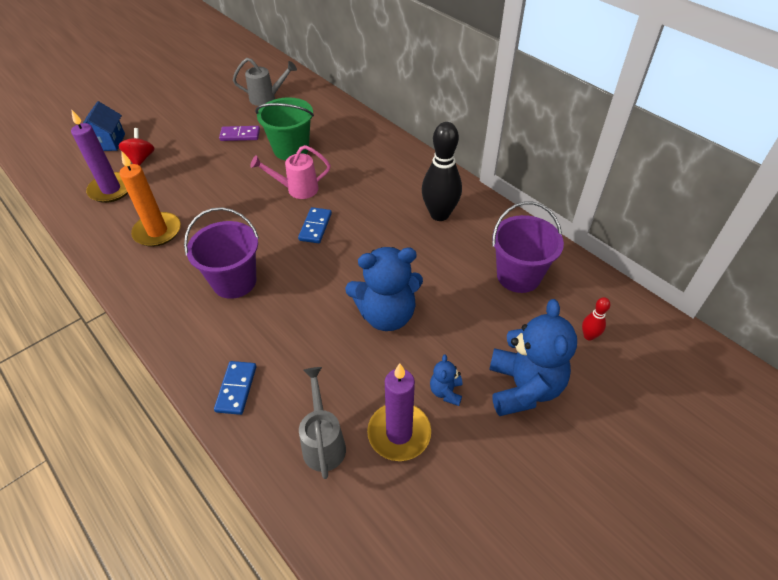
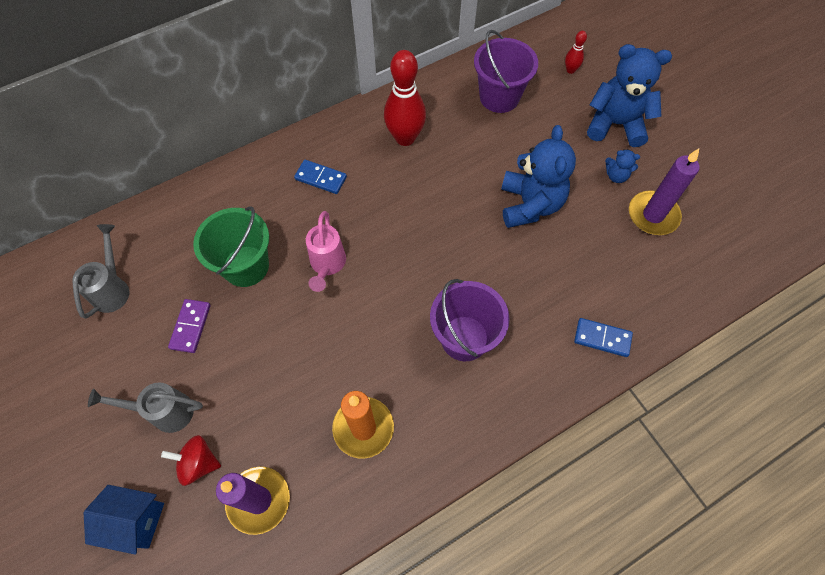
camera: 80 degrees left, 15 degrees up
(315, 227) = (396, 252): blue domino -> blue domino (321, 178)
(323, 442) = (659, 270): grey watering can -> grey watering can (164, 412)
(439, 214) = (405, 138): black bowling pin -> red bowling pin

